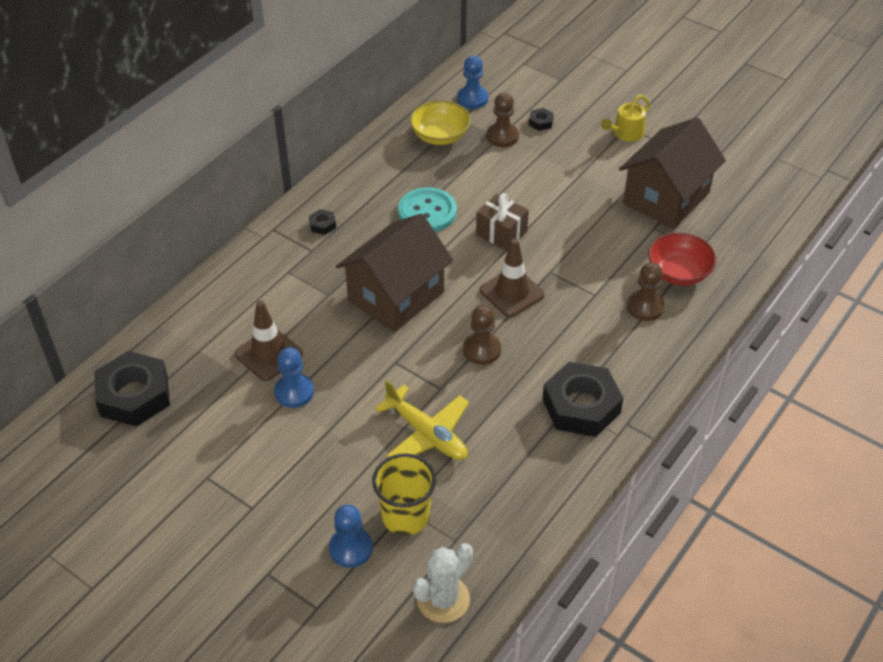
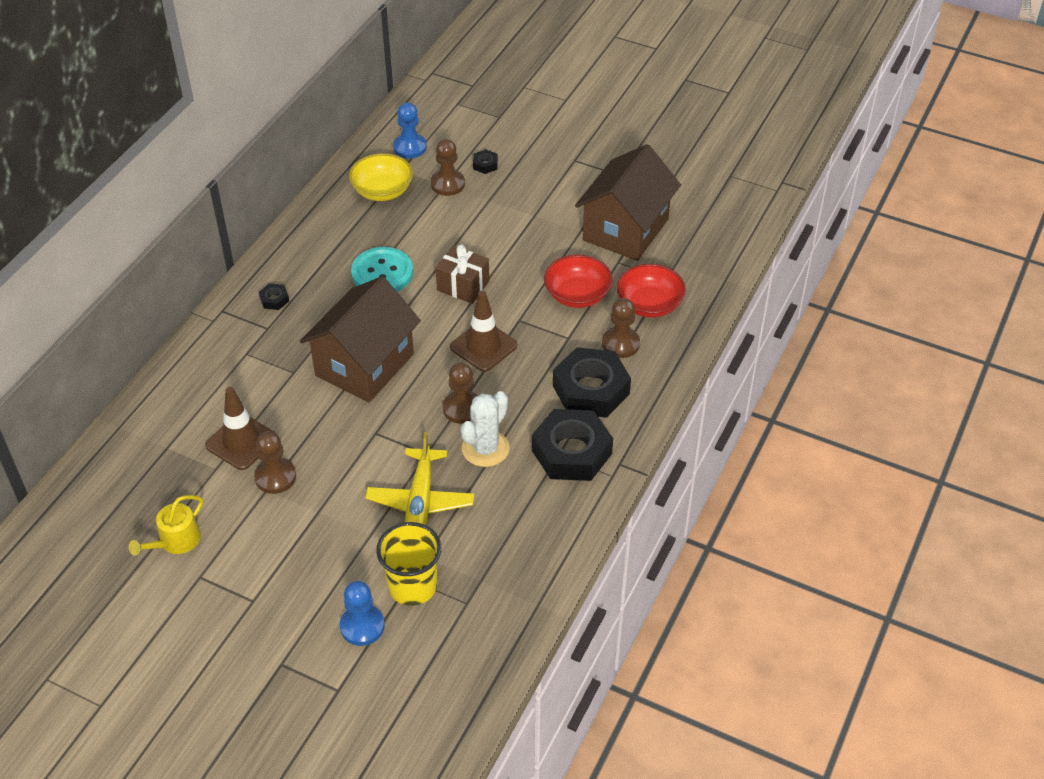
camera: 10 degrees left, 0 degrees up
(134, 395) = (106, 503): black nut -> black nut (591, 389)
(294, 392) = (275, 477): blue pawn -> brown pawn
(427, 434) = (420, 501): yellow plane -> yellow plane turned 60 degrees clockwise
(443, 599) = (464, 662): white cactus -> white cactus (485, 448)
(610, 255) = (577, 295): none -> red bowl
(626, 133) = (575, 167): yellow watering can -> yellow watering can (176, 541)

